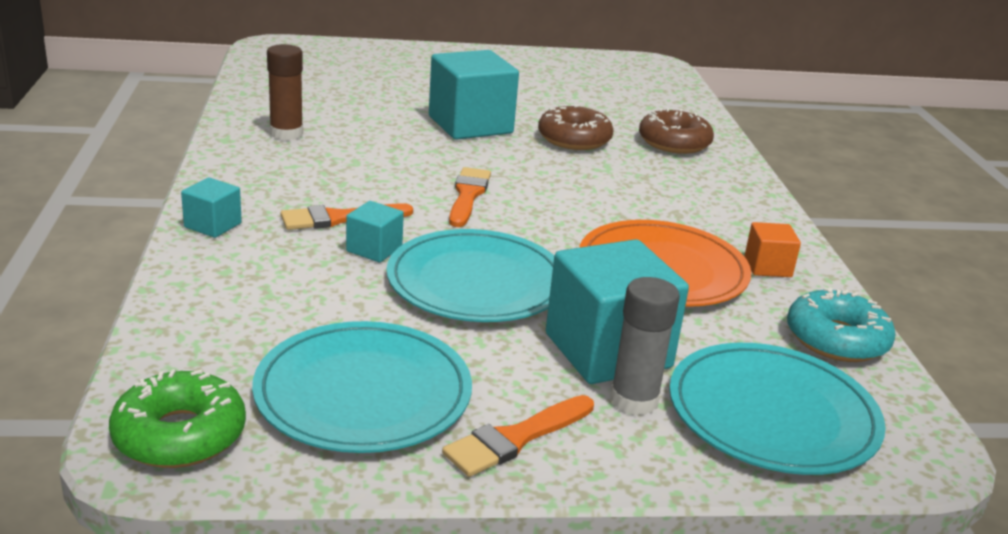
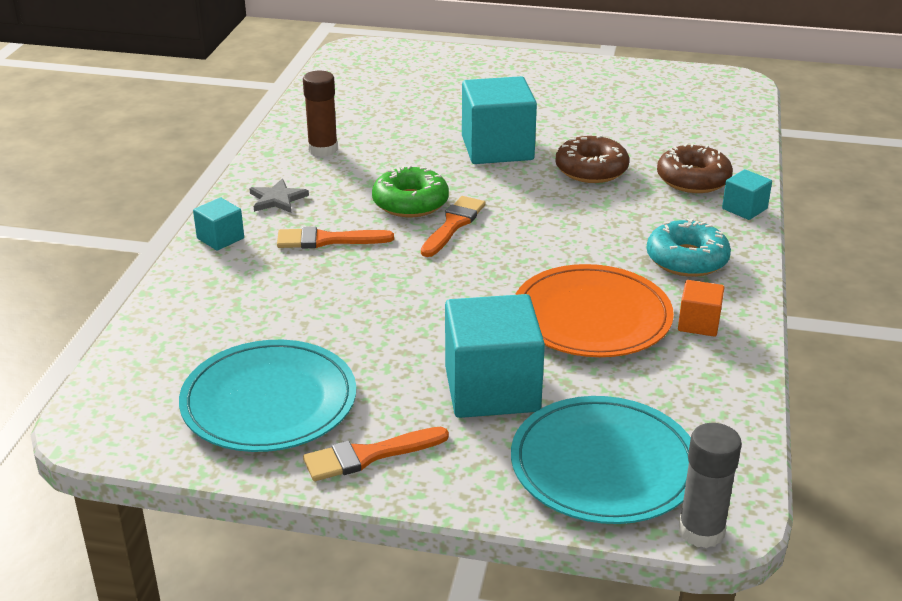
camera: 20 degrees right, 5 degrees up
(180, 435) = (119, 417): green donut -> green donut (410, 203)
(260, 182) = (277, 199): none -> grey star
(374, 249) = (342, 273): turquoise cube -> turquoise cube (744, 209)
(476, 282) = (413, 313): turquoise plate -> none
(634, 400) = (487, 436): grey glue stick -> grey glue stick (701, 531)
(836, 339) = (716, 403): turquoise donut -> turquoise donut (687, 259)

